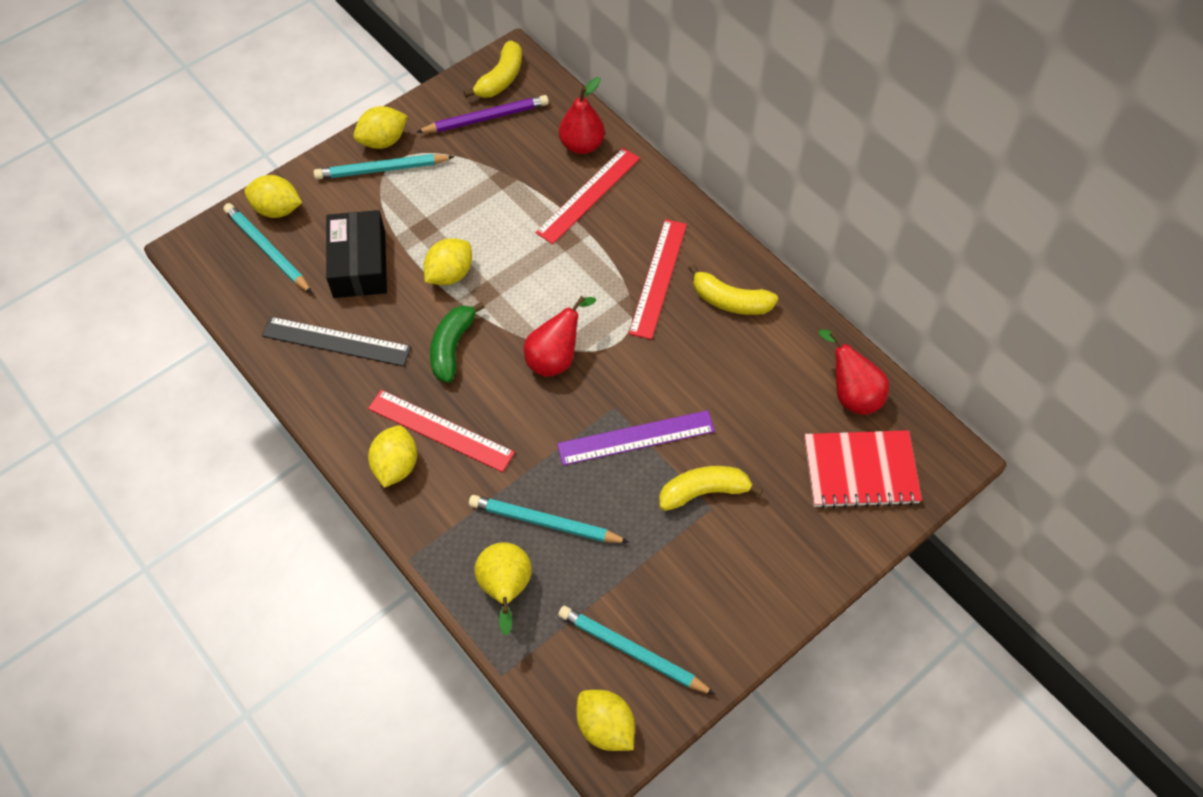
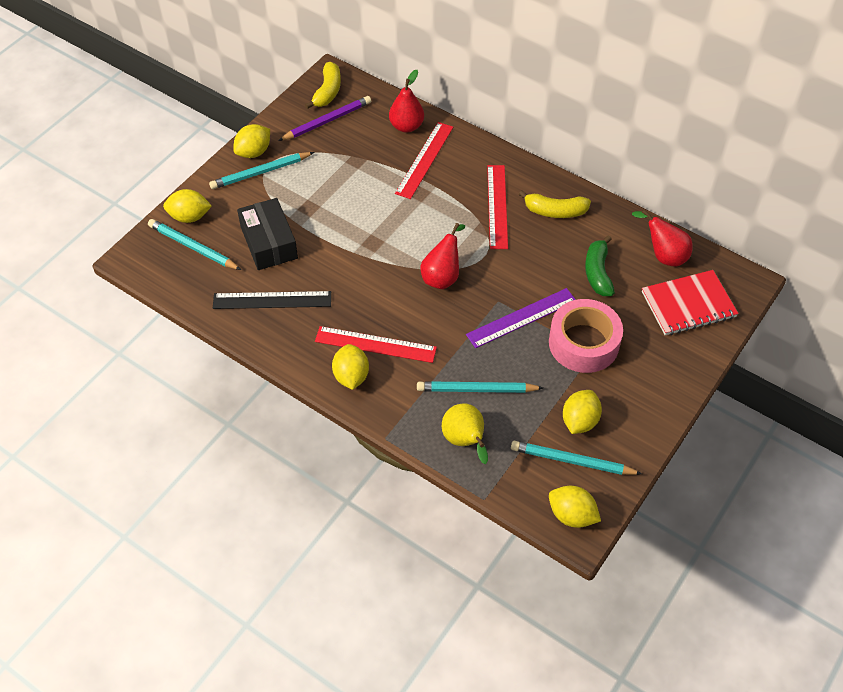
camera: 15 degrees left, 5 degrees down
(450, 274) = (341, 235): yellow lemon -> yellow lemon (579, 421)
(452, 347) = (362, 285): green banana -> green banana (598, 273)
(704, 492) = (583, 343): yellow banana -> pink tape

